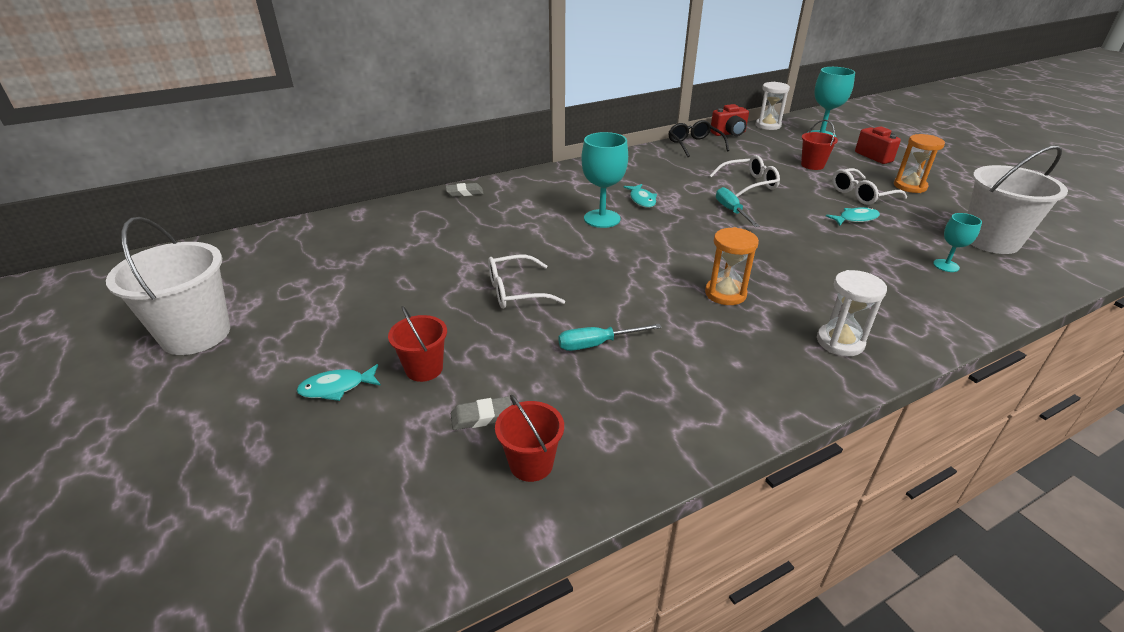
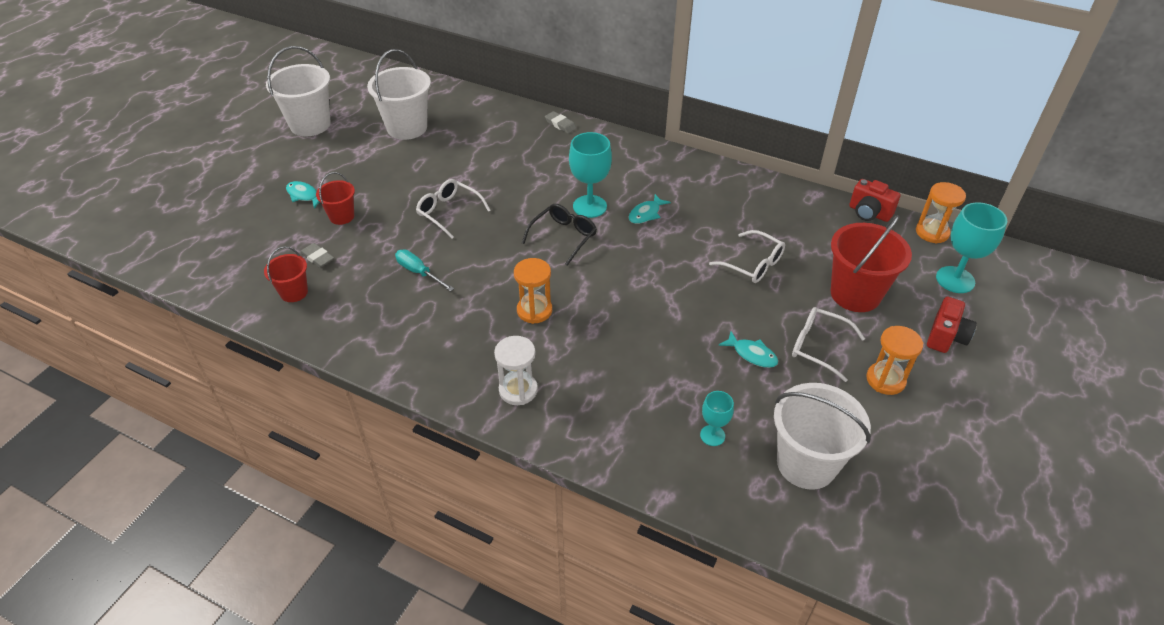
camera: 55 degrees right, 10 degrees up
(329, 269) = (407, 128): none -> white bucket
(694, 145) = (806, 201): black glasses -> black glasses (563, 237)
(731, 211) = (681, 271): turquoise screwdriver -> none
(768, 125) = (932, 232): white hourglass -> orange hourglass
(812, 165) = (855, 294): red bucket -> red bucket, size x1.83

